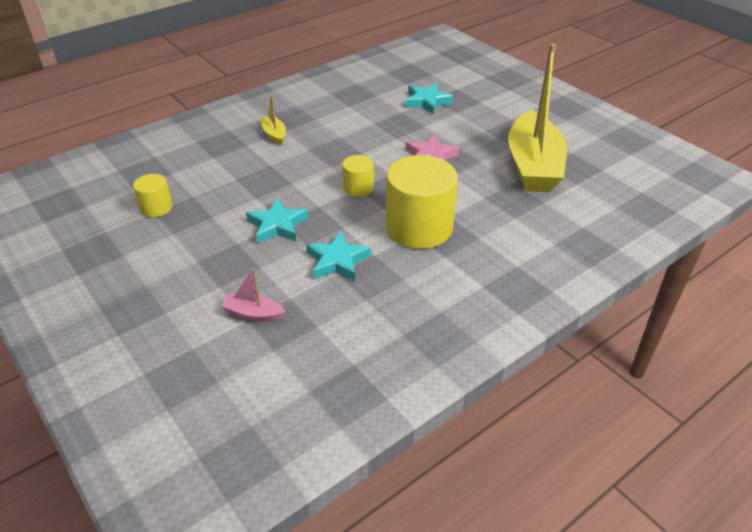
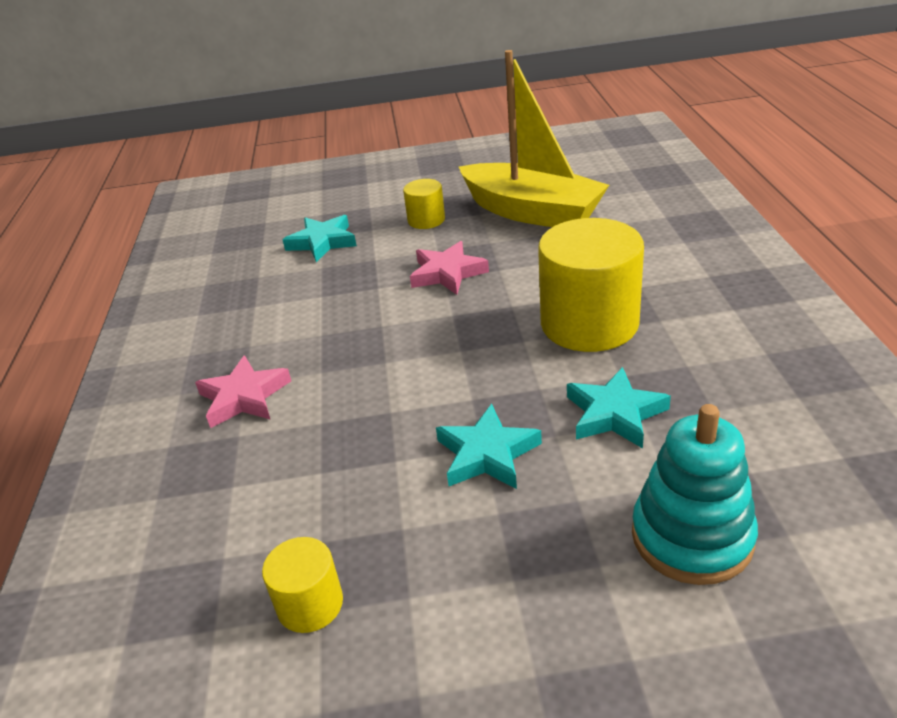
camera: 55 degrees left, 5 degrees down
(253, 314) = (692, 537): pink boat -> turquoise stacking toy
(274, 135) = (244, 397): yellow boat -> pink star
(358, 188) = (461, 350): yellow cylinder -> yellow cylinder (426, 220)

